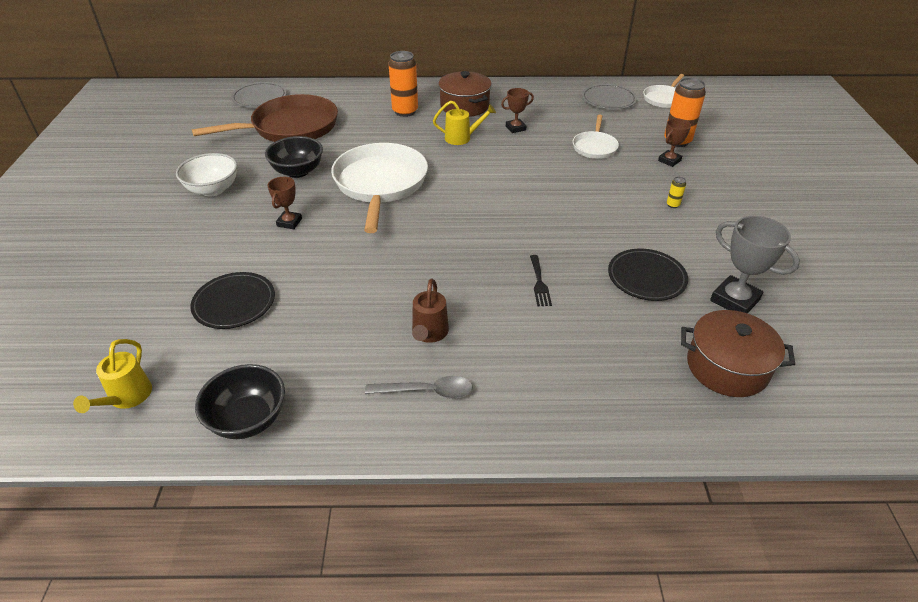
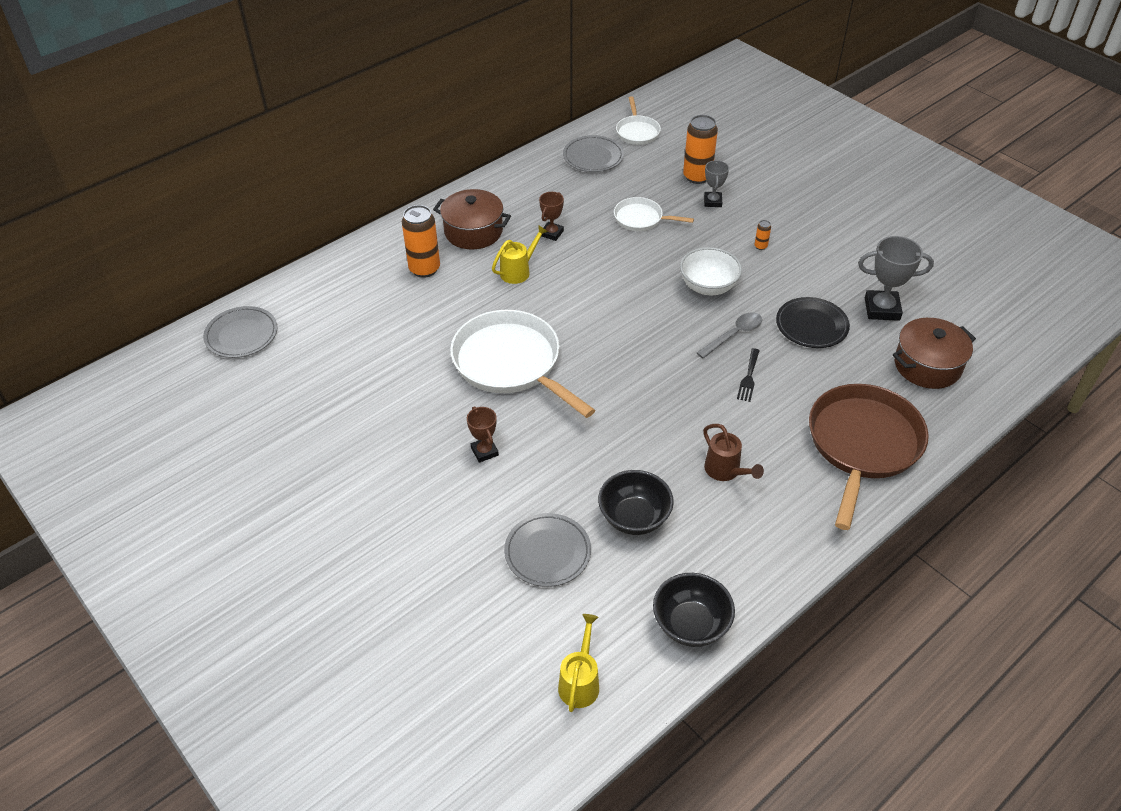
camera: 40 degrees left, 5 degrees up
(127, 398) = (580, 682): yellow watering can -> yellow watering can turned 135 degrees counterclockwise
(213, 189) = (359, 466): white bowl -> white bowl (708, 286)
(234, 303) = (547, 552): black plate -> grey plate
(290, 127) = (333, 352): brown pan -> brown pan (862, 445)
(298, 171) = (415, 396): black bowl -> black bowl (634, 518)
(427, 391) = (778, 514): grey spoon -> grey spoon (734, 335)
(539, 283) = (748, 377): black fork -> black fork turned 60 degrees clockwise
(594, 147) = (641, 219): white pan -> white pan turned 135 degrees clockwise
(669, 160) = (712, 201): brown trophy -> grey trophy
(673, 205) = (760, 246): yellow can -> orange can

